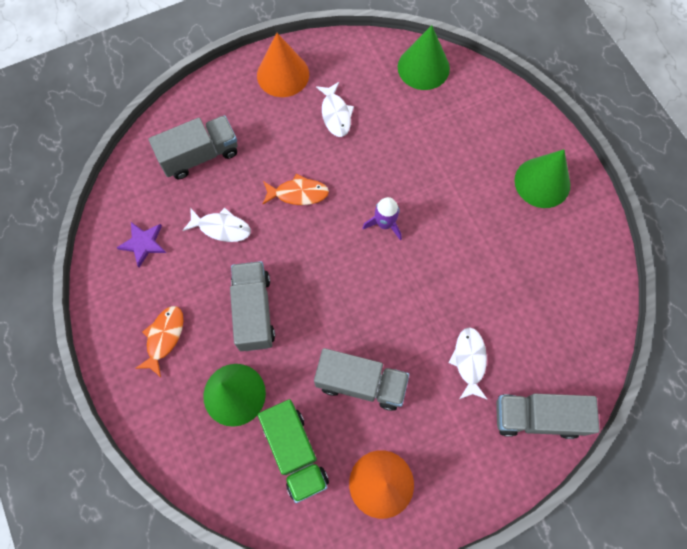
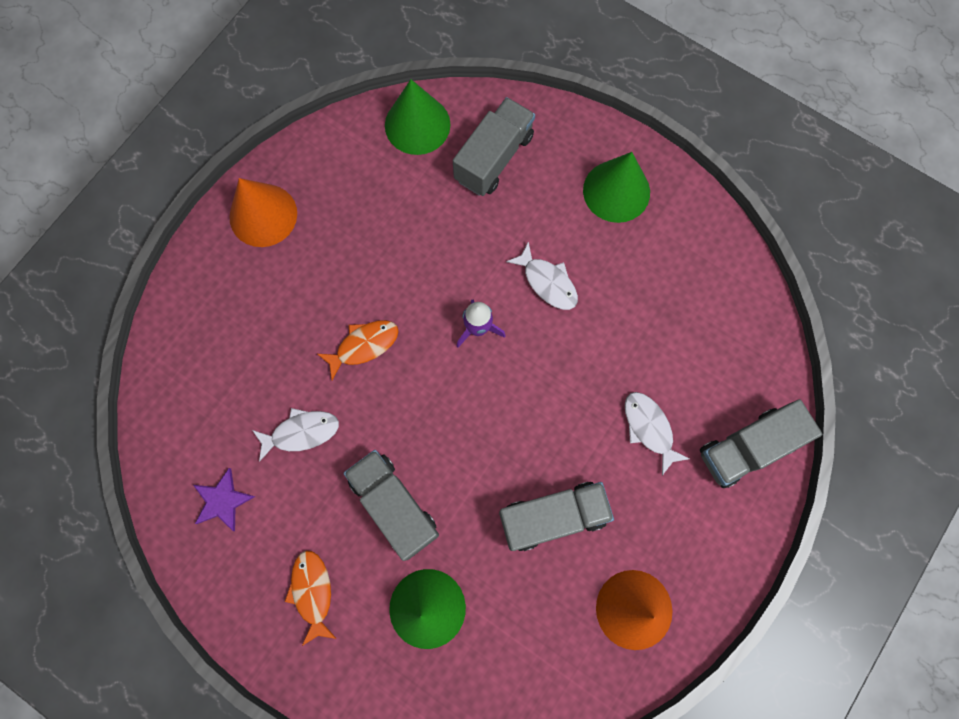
camera: 30 degrees left, 5 degrees up
(200, 155) = (225, 362): grey truck -> grey truck (494, 158)
(295, 452) = (528, 631): green truck -> none
(335, 114) = (351, 231): white fish -> white fish (547, 282)

